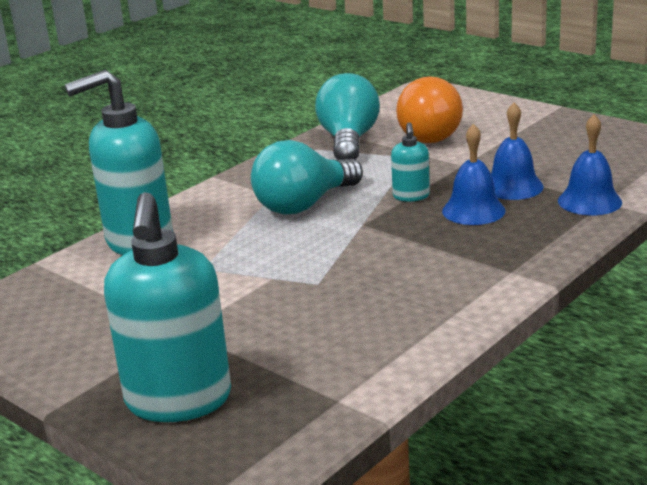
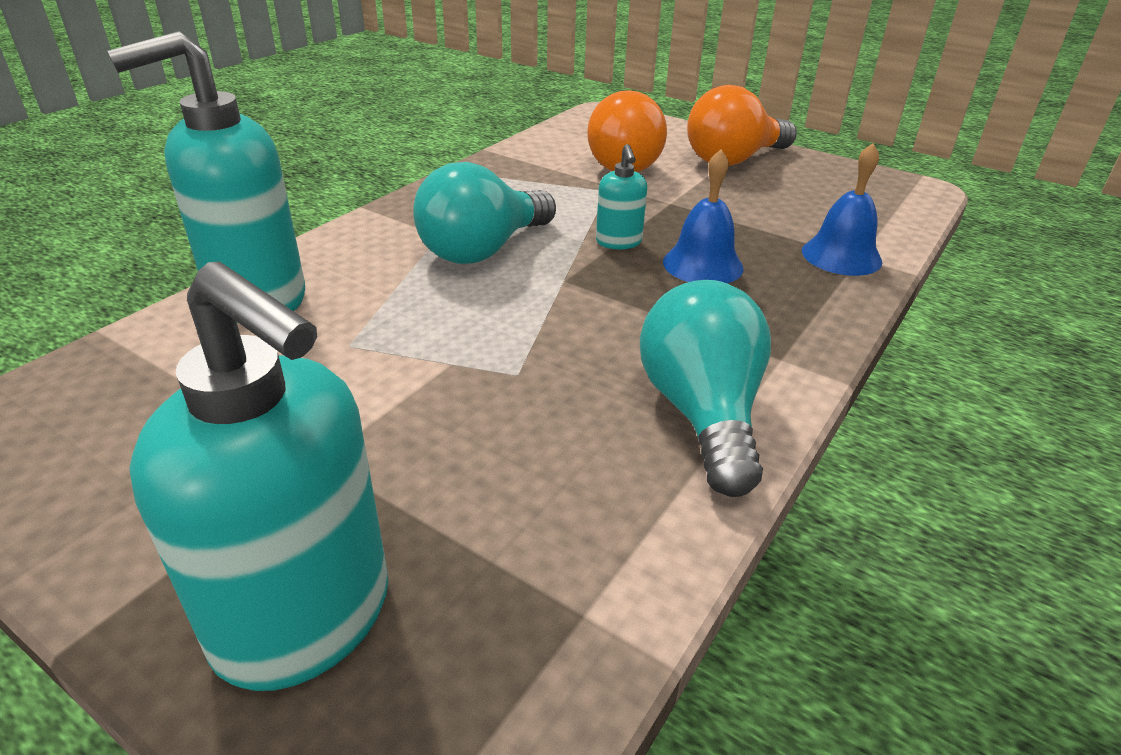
camera: 10 degrees left, 10 degrees up
(178, 401) = (306, 619): turquoise soap dispenser -> turquoise soap dispenser turned 45 degrees counterclockwise
(348, 141) = (527, 167): turquoise light bulb -> turquoise light bulb (702, 413)
(512, 186) = (740, 233): blue bell -> none
(528, 127) = (733, 160): none -> orange light bulb

